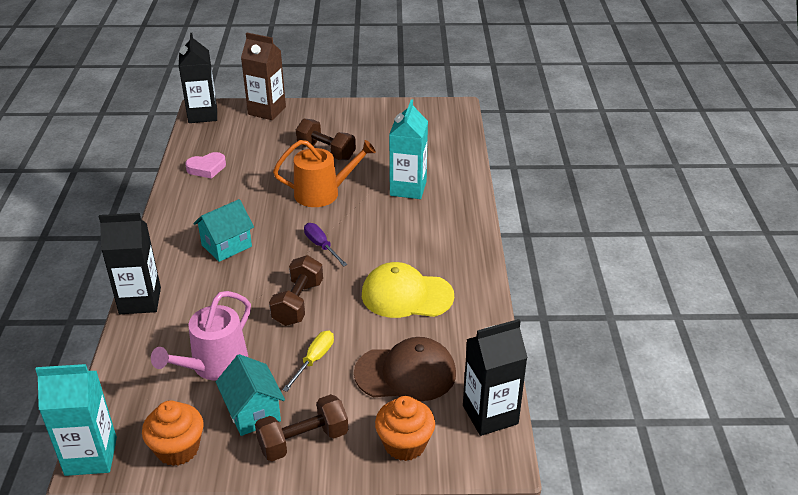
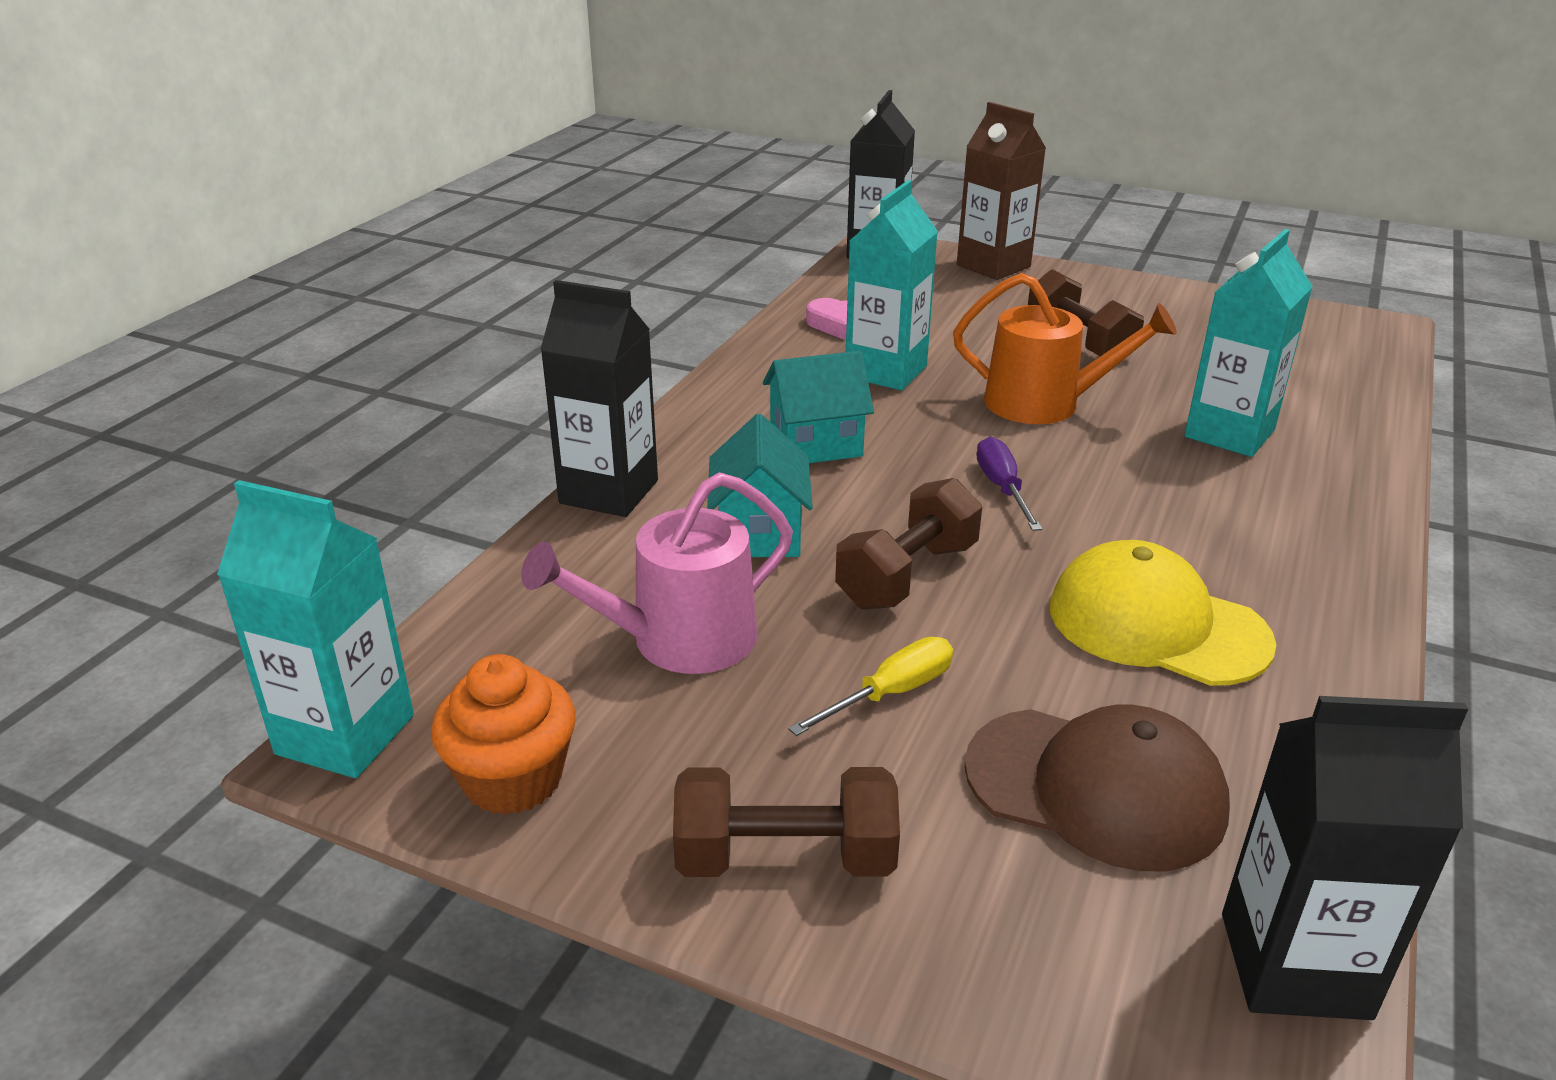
camera: 25 degrees right, 5 degrees down
(241, 193) = (886, 371): none -> turquoise carton
(253, 412) = (707, 757): turquoise house -> turquoise house (759, 533)
(405, 444) = (1031, 958): orange cupcake -> none

